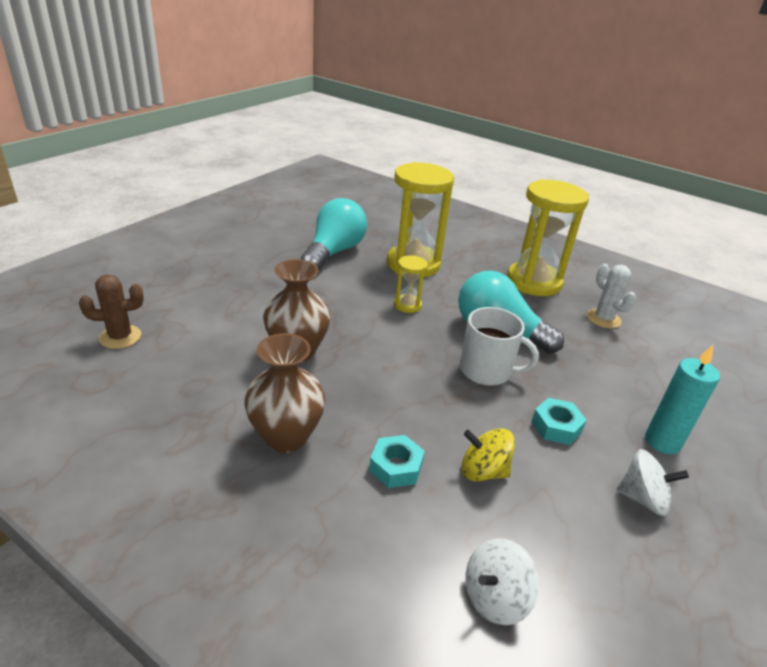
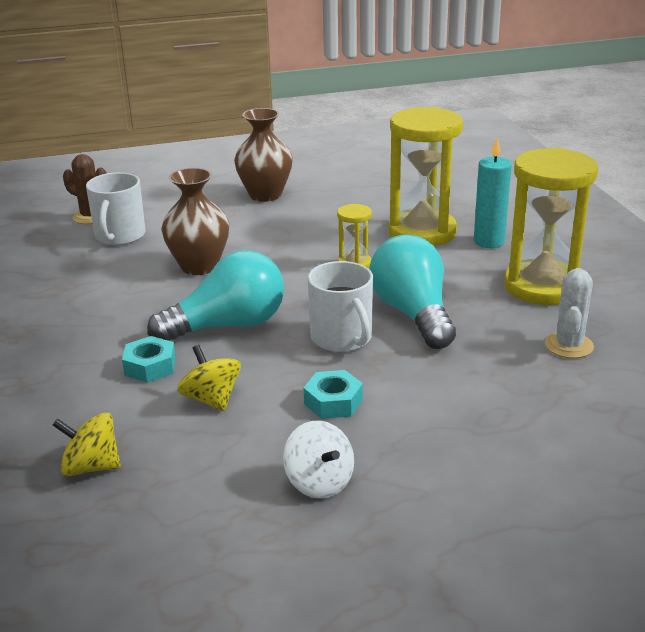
camera: 45 degrees right, 5 degrees down
(180, 347) = (120, 236): none -> white mug
(286, 437) = (105, 316): brown vase -> brown vase (265, 195)
(334, 252) = (355, 201): turquoise light bulb -> turquoise light bulb (228, 325)
(495, 597) = (91, 467): white spinning top -> yellow spinning top
(662, 442) = (425, 460): turquoise candle -> turquoise candle (489, 241)

